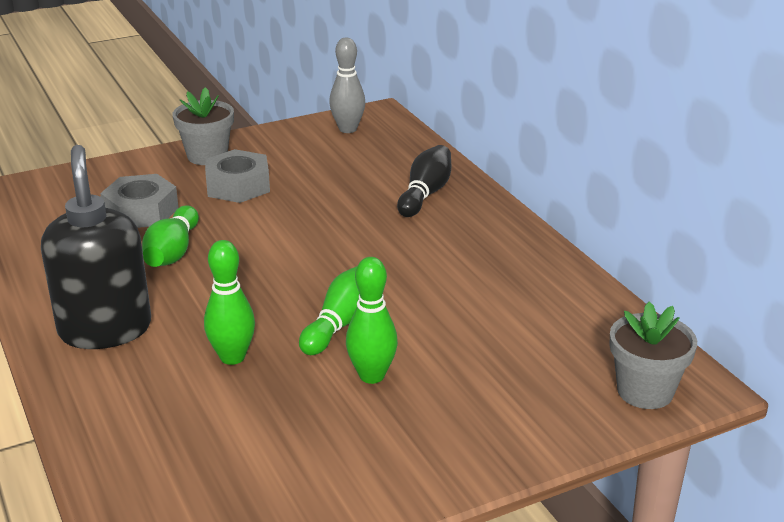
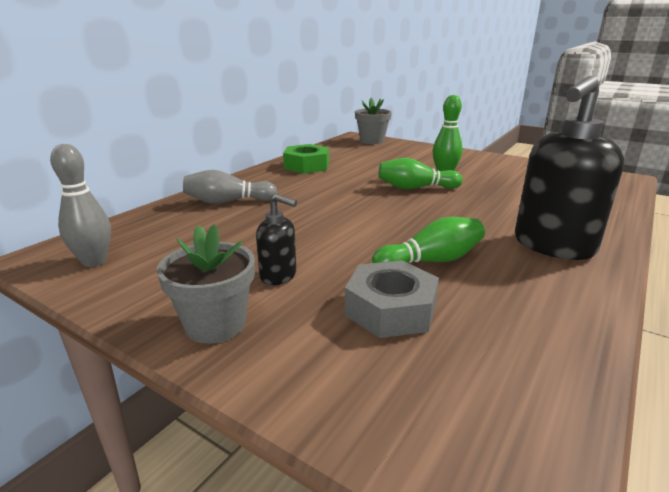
camera: 120 degrees left, 5 degrees down
(232, 357) = (493, 203): green bowling pin -> none
(238, 186) = (278, 276): grey nut -> black soap dispenser
(425, 194) = (228, 202): black bowling pin -> grey bowling pin
(523, 273) = (306, 166): none -> green nut

